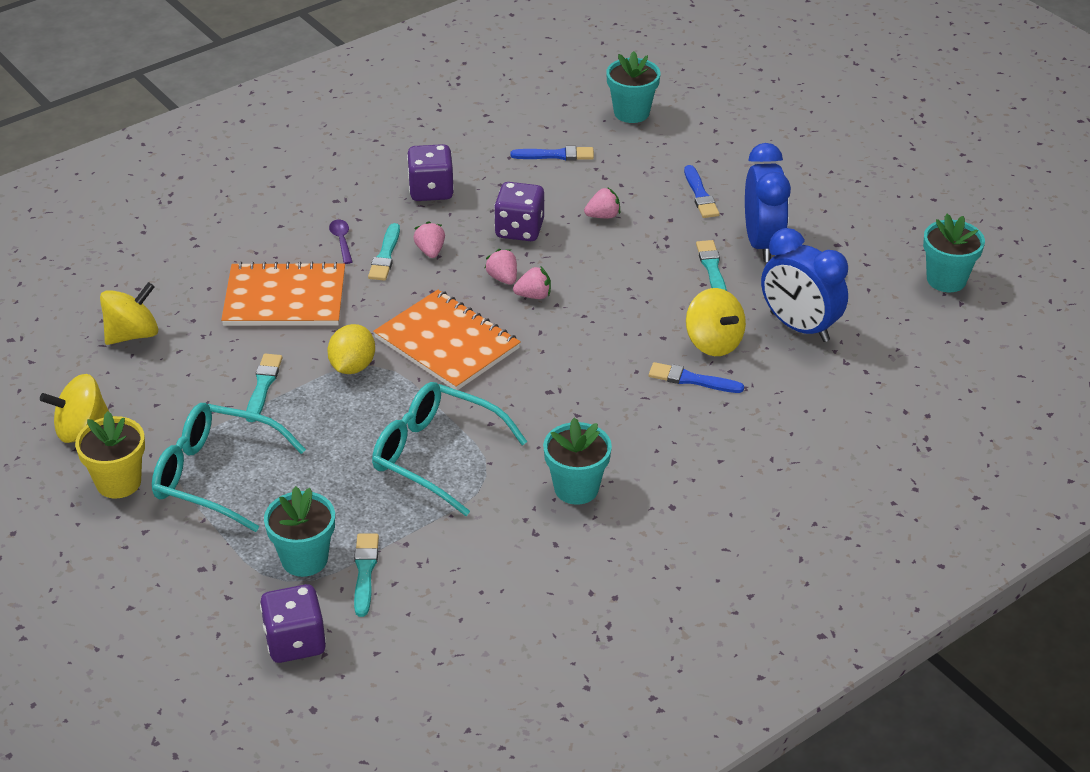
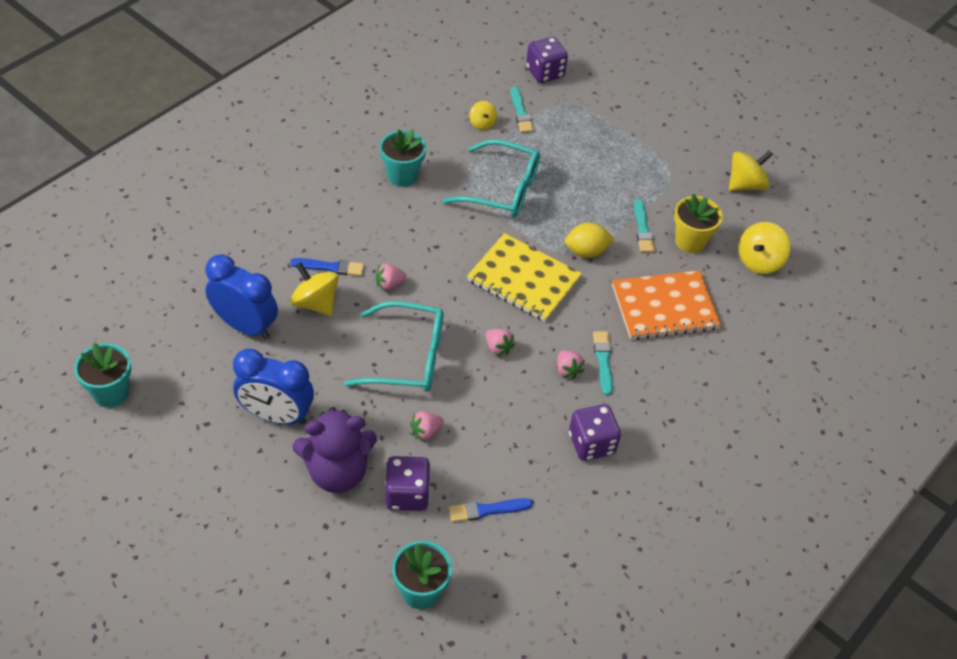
camera: 165 degrees right, 10 degrees up
(118, 482) = (698, 152): yellow flower pot -> yellow flower pot (690, 241)
(215, 475) = (640, 162): turquoise glasses -> turquoise glasses (408, 357)
(304, 559) = (560, 116): turquoise flower pot -> none
(341, 241) = (646, 372): purple spoon -> none
(352, 366) = (586, 251): yellow lemon -> yellow lemon turned 75 degrees clockwise
(433, 558) = (482, 123): none -> yellow spinning top
(447, 343) = (523, 279): orange notebook -> yellow notebook
(519, 229) = (498, 405): purple dice -> purple dice (407, 494)
(533, 295) = (468, 333): pink strawberry -> pink strawberry (389, 284)
(700, 195) = (337, 472): blue brush -> purple teddy bear
(712, 268) = (321, 380): turquoise brush -> none
(762, 243) = (276, 415): blue clock -> blue clock turned 60 degrees counterclockwise

